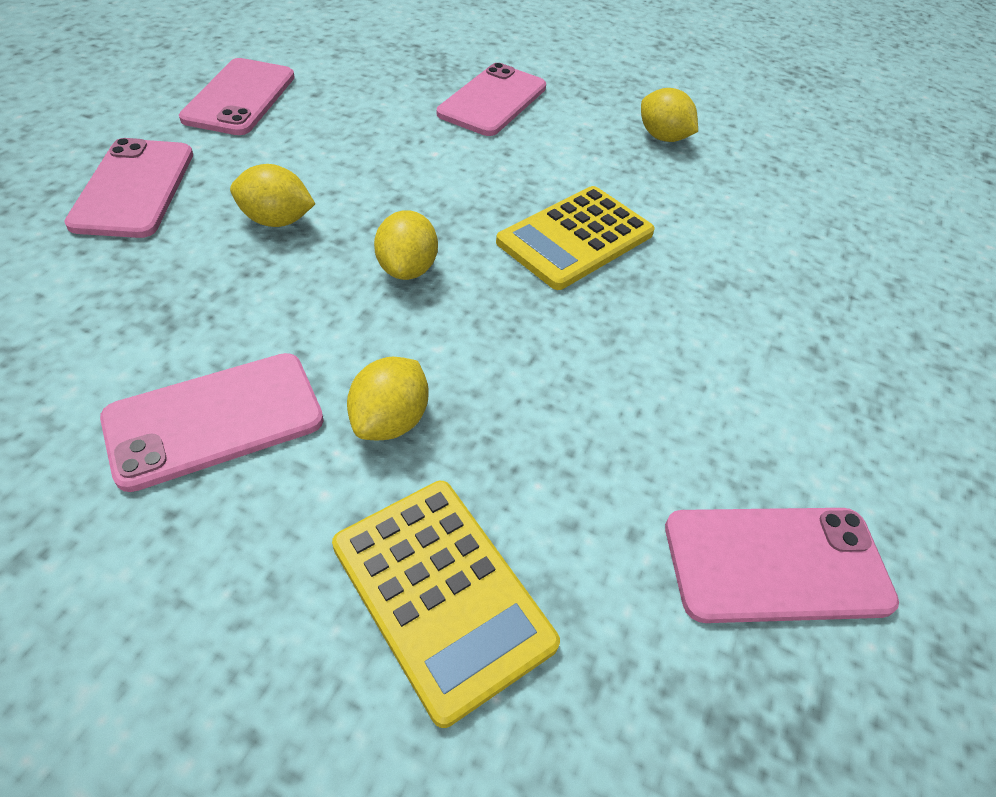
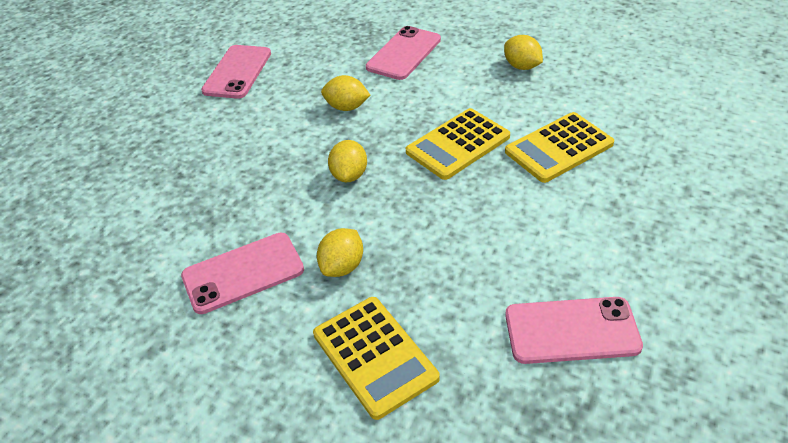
camera: 10 degrees right, 5 degrees down
(134, 188) = (180, 141): pink phone -> none
(276, 220) = (267, 152): yellow lemon -> yellow lemon (347, 107)
(725, 258) = (559, 148): none -> yellow calculator

